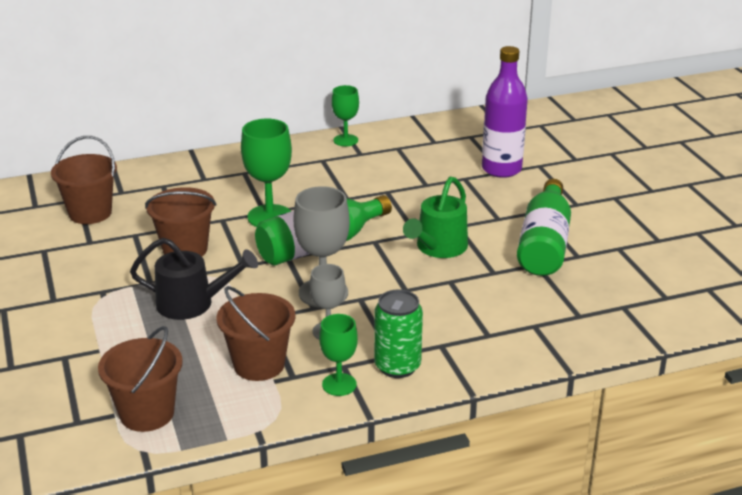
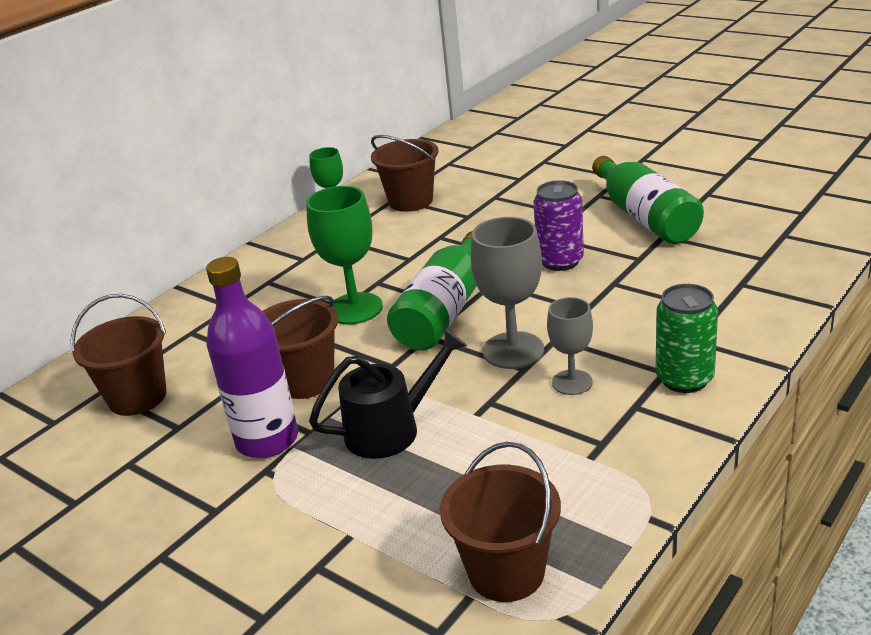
camera: 30 degrees left, 0 degrees up
(259, 364) = (551, 451): brown bucket -> brown bucket (411, 201)
(339, 384) = (658, 425): green goblet -> none
(438, 248) = (560, 261): green watering can -> purple can
(501, 169) = (516, 177): purple bottle -> purple bottle (267, 440)

